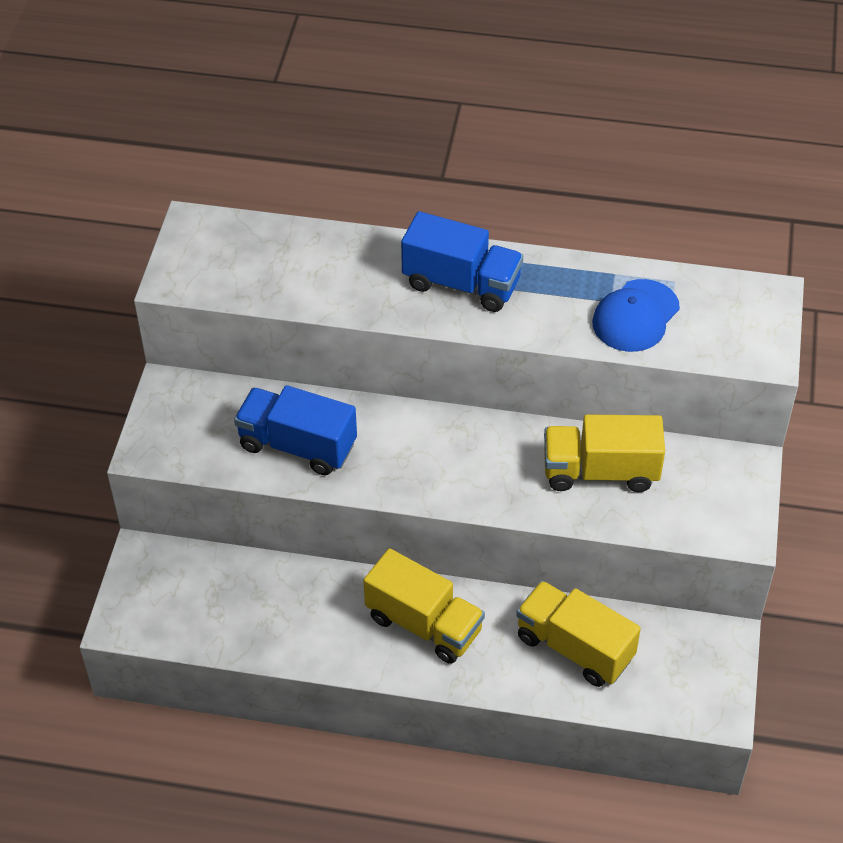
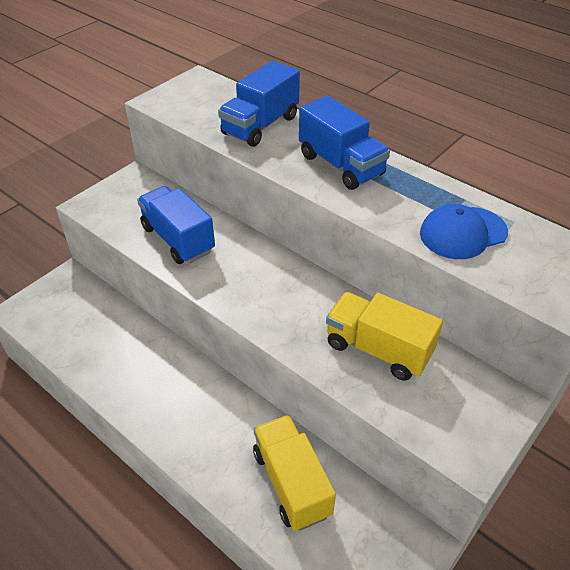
camera: 30 degrees right, 5 degrees down
(331, 266) = (260, 125): none -> blue truck
(424, 624) = (196, 406): yellow truck -> none

